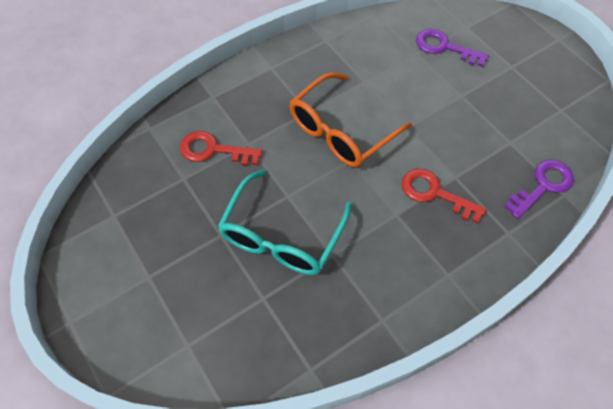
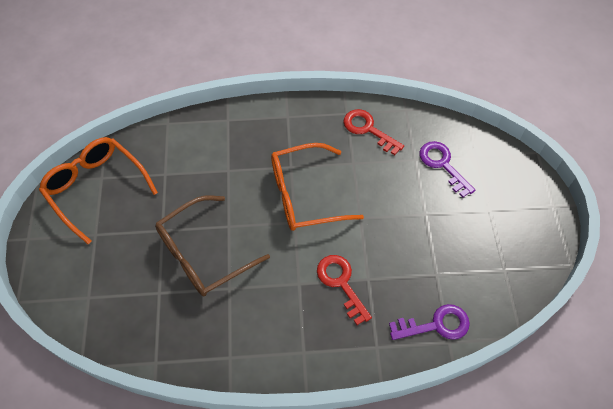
camera: 30 degrees right, 0 degrees up
(115, 229) = (96, 188): none -> orange glasses
(213, 150) = (200, 163): red key -> red key (368, 129)
(282, 236) = (203, 254): turquoise glasses -> brown glasses

